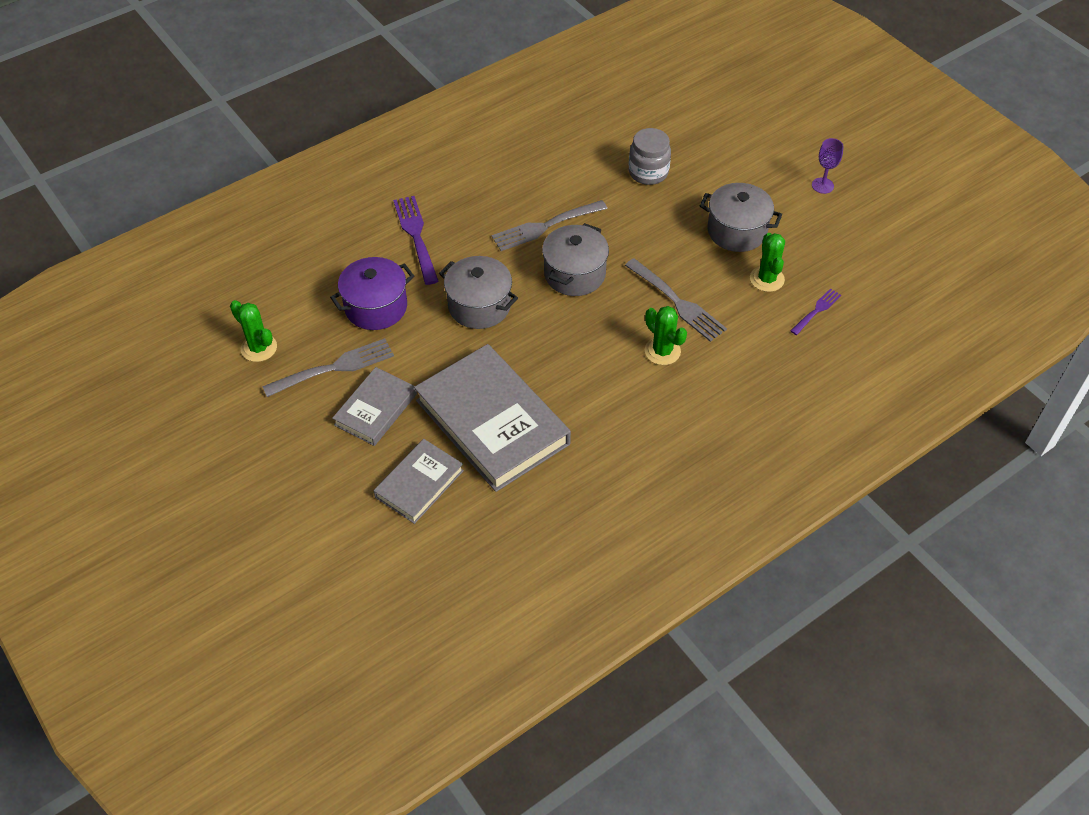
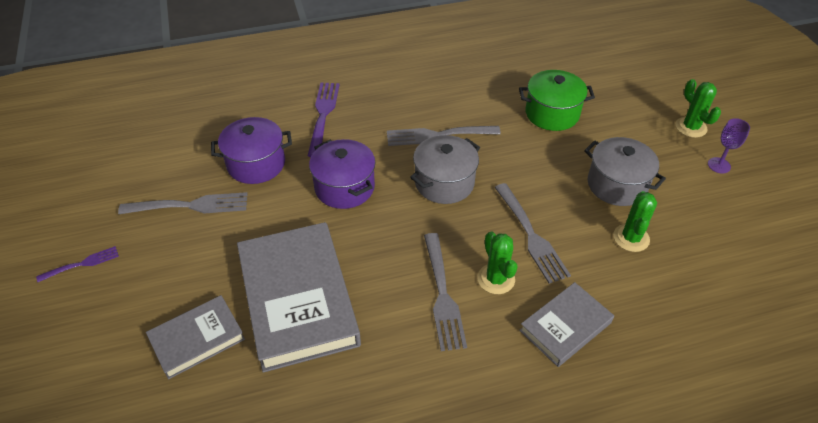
camera: 20 degrees right, 5 degrees down
(259, 348) = (141, 171): green cactus -> green cactus (691, 127)
(375, 409) = (201, 254): grey book -> grey book (565, 326)
(479, 306) = (344, 187): grey pot -> purple pot
(620, 378) = (442, 294): none -> grey fork
(648, 172) = (552, 113): grey jar -> green pot
(816, 311) = (673, 284): purple fork -> purple fork (81, 264)

